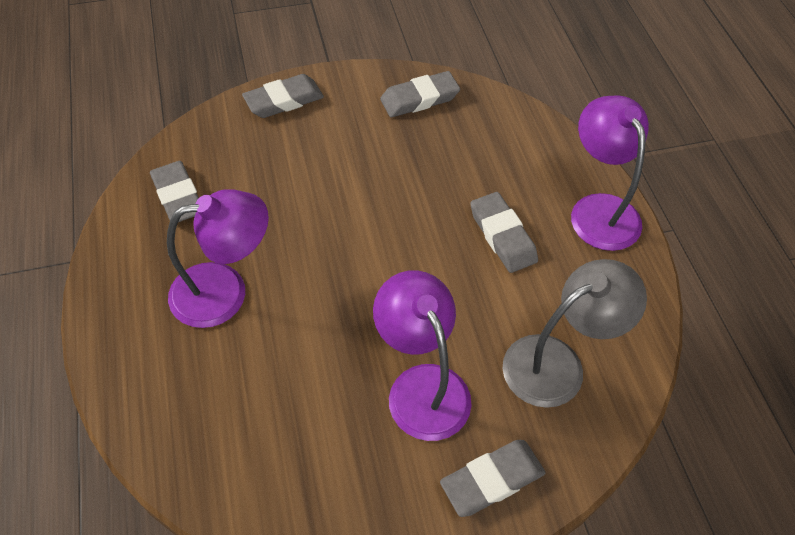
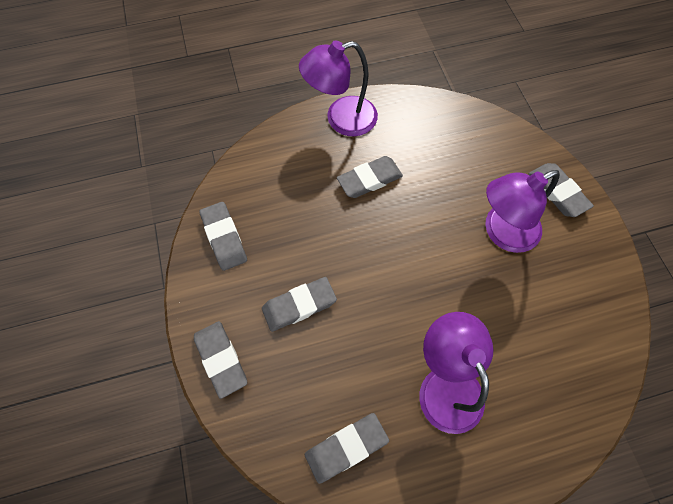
camera: 90 degrees left, 10 degrees up
(334, 161) = (299, 305): none -> grey eraser
(557, 362) = (469, 152): grey lamp -> none

